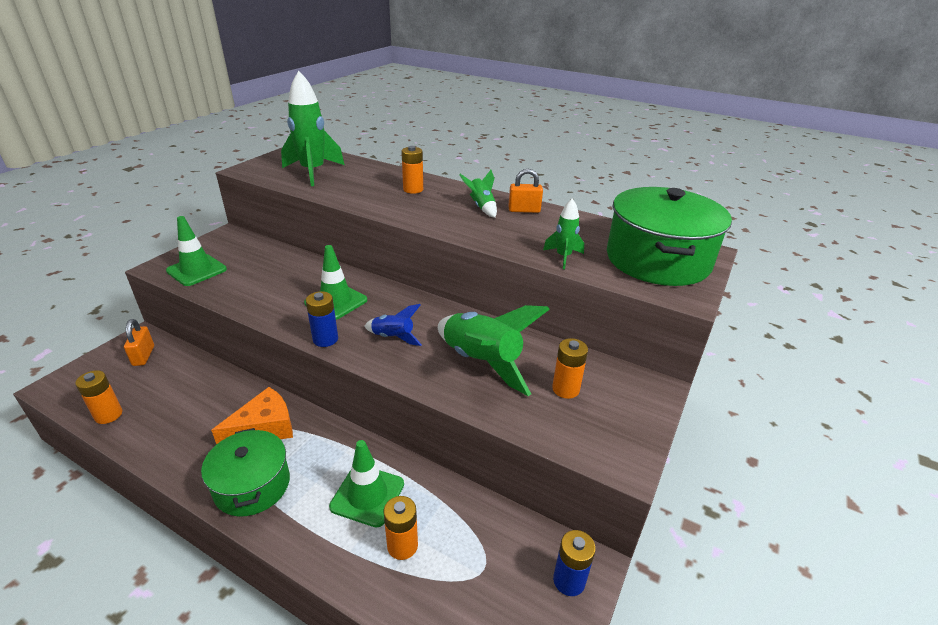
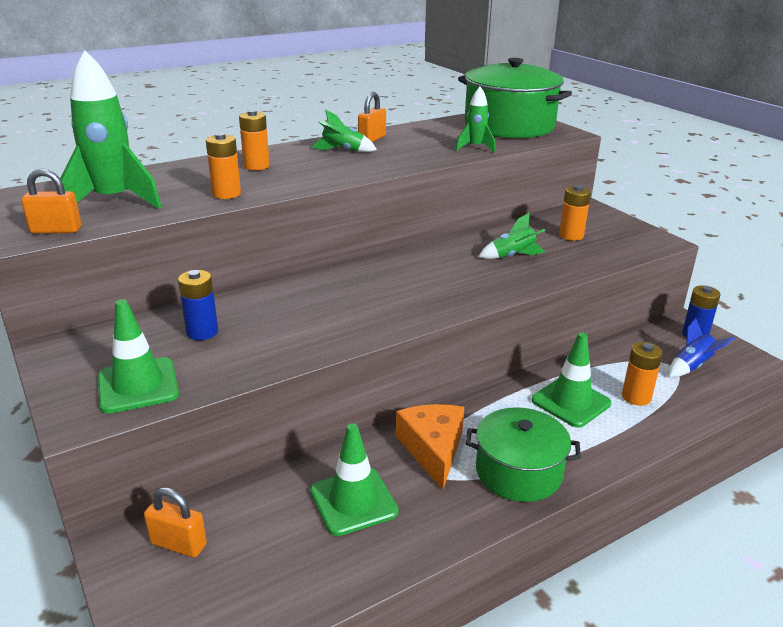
camera: 60 degrees left, 5 degrees down
(108, 415) = (299, 591): orange battery -> orange battery (226, 194)
(261, 173) = (56, 230): none -> orange padlock
(325, 339) = (410, 320): blue battery -> blue battery (202, 332)
(336, 301) = (340, 301): green traffic cone -> green traffic cone (353, 501)
(393, 337) = (440, 285): blue rocket -> blue rocket (692, 366)
(481, 362) = (512, 256): green rocket -> green rocket, size x0.51

